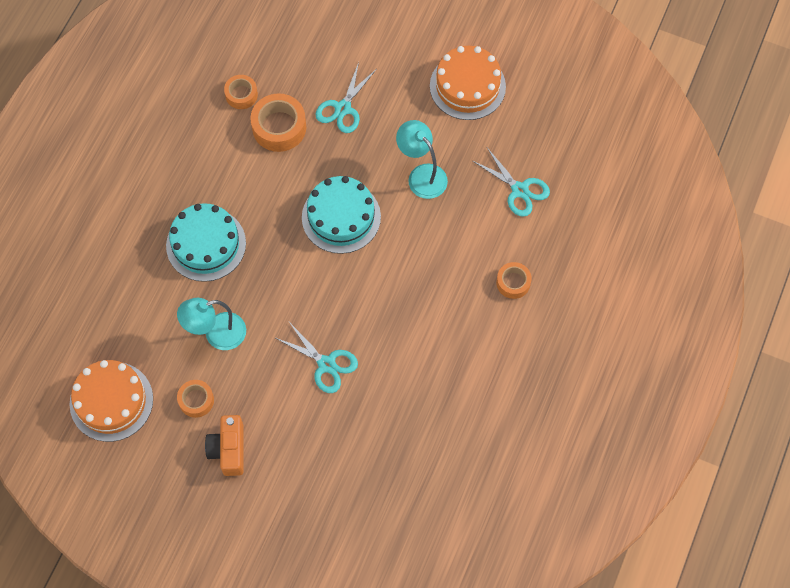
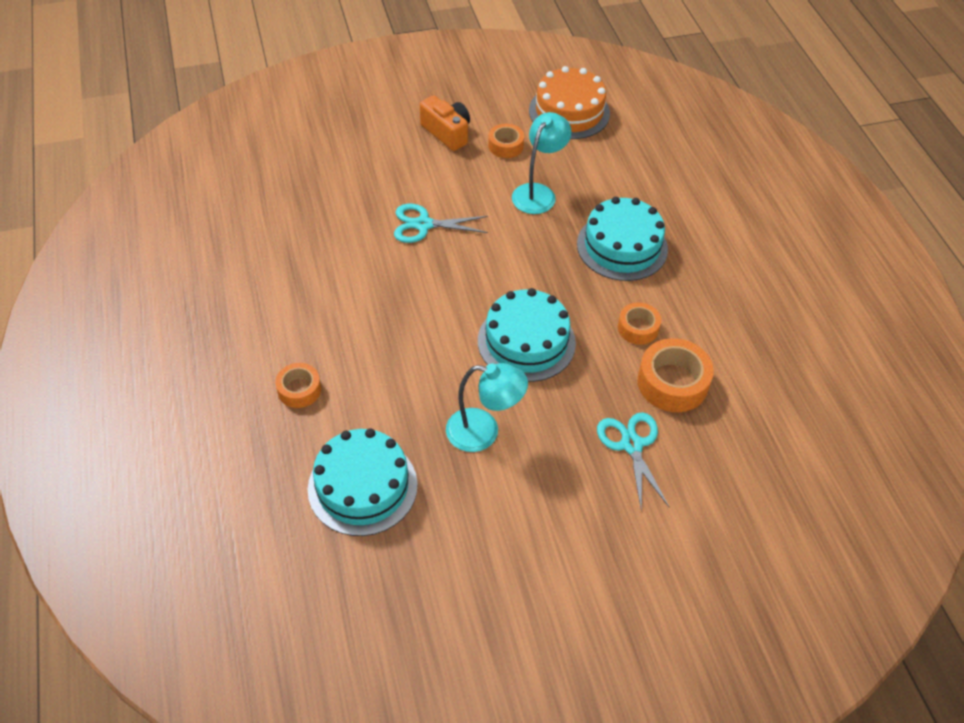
camera: 140 degrees right, 15 degrees down
(241, 95) = (743, 388): orange tape -> orange tape (638, 328)
(467, 86) = (522, 568): orange cake -> none
(519, 190) = (362, 486): turquoise scissors -> turquoise cake

